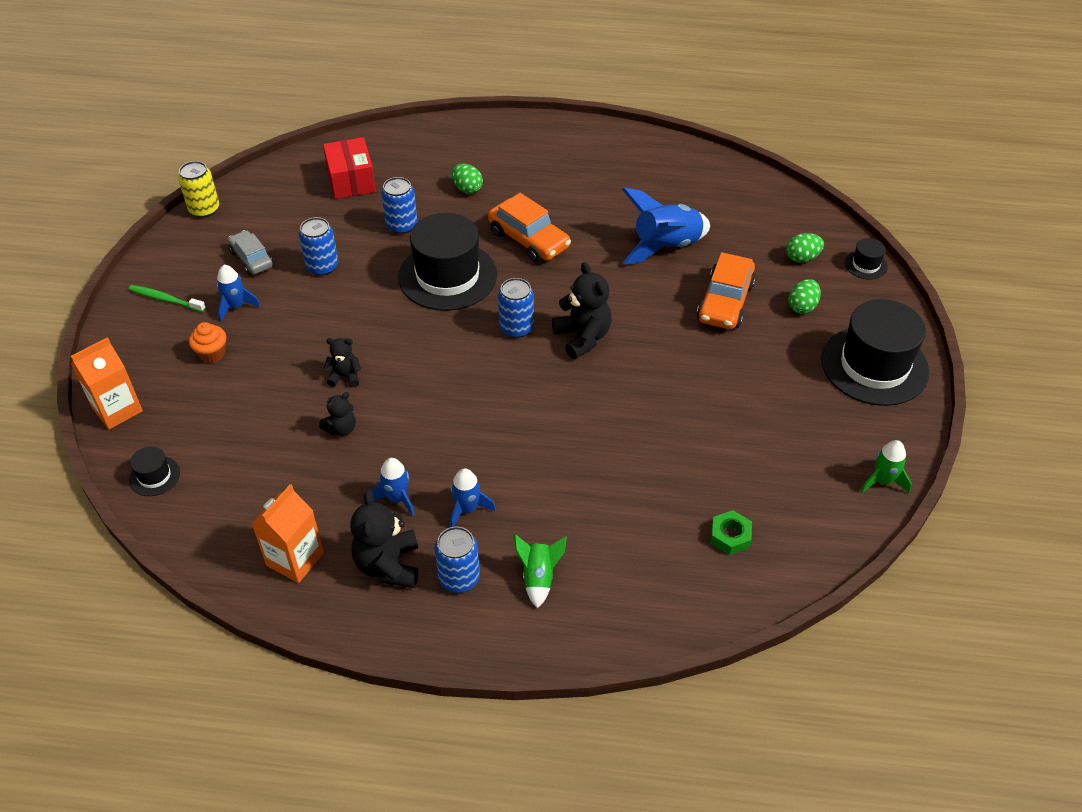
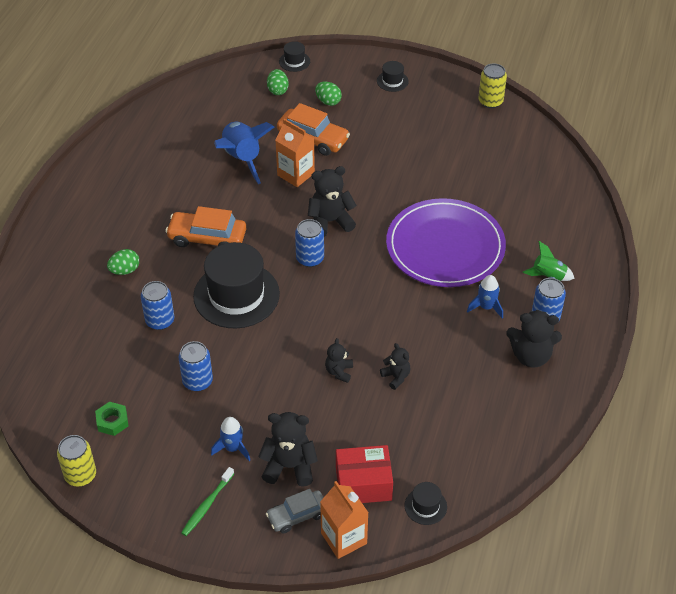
camera: 80 degrees left, 0 degrees up
(212, 353) = (289, 466): orange cupcake -> black teddy bear
(252, 259) = (170, 435): grey car -> grey car (297, 515)
(295, 559) = (520, 411): orange carton -> orange carton (296, 174)
(351, 180) = (80, 353): red box -> red box (363, 484)
(397, 498) = (471, 346): blue rocket -> none
(529, 240) = (207, 238): orange car -> orange car turned 135 degrees counterclockwise
(567, 455) = (445, 246): none -> purple plate
(730, 536) = (525, 178): green nut -> green nut (112, 421)
(874, 365) = (392, 81): black hat -> black hat, size x0.43
(882, 481) = (490, 101): green rocket -> yellow can

